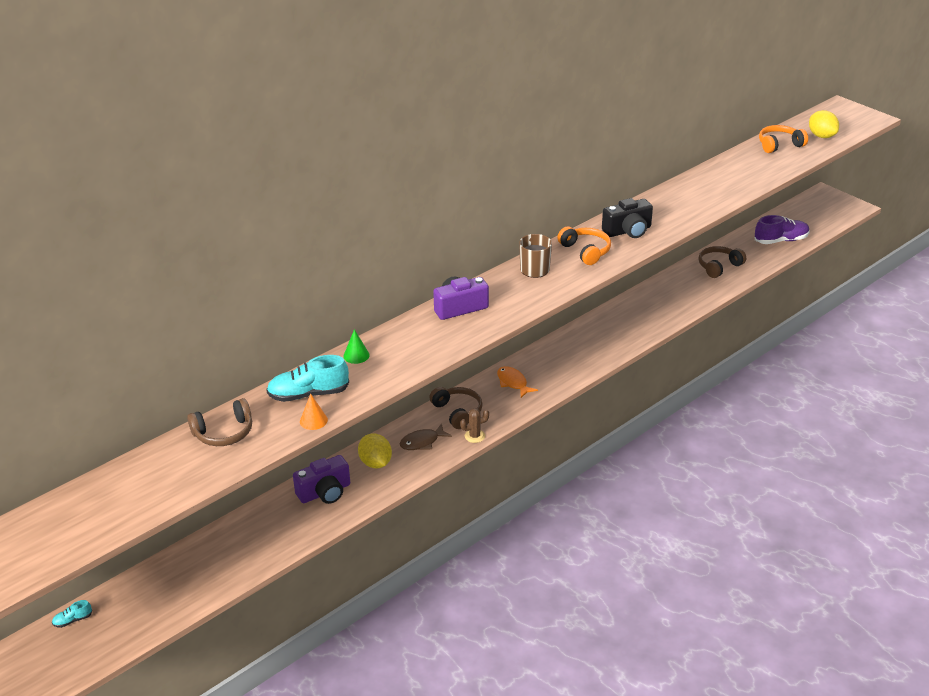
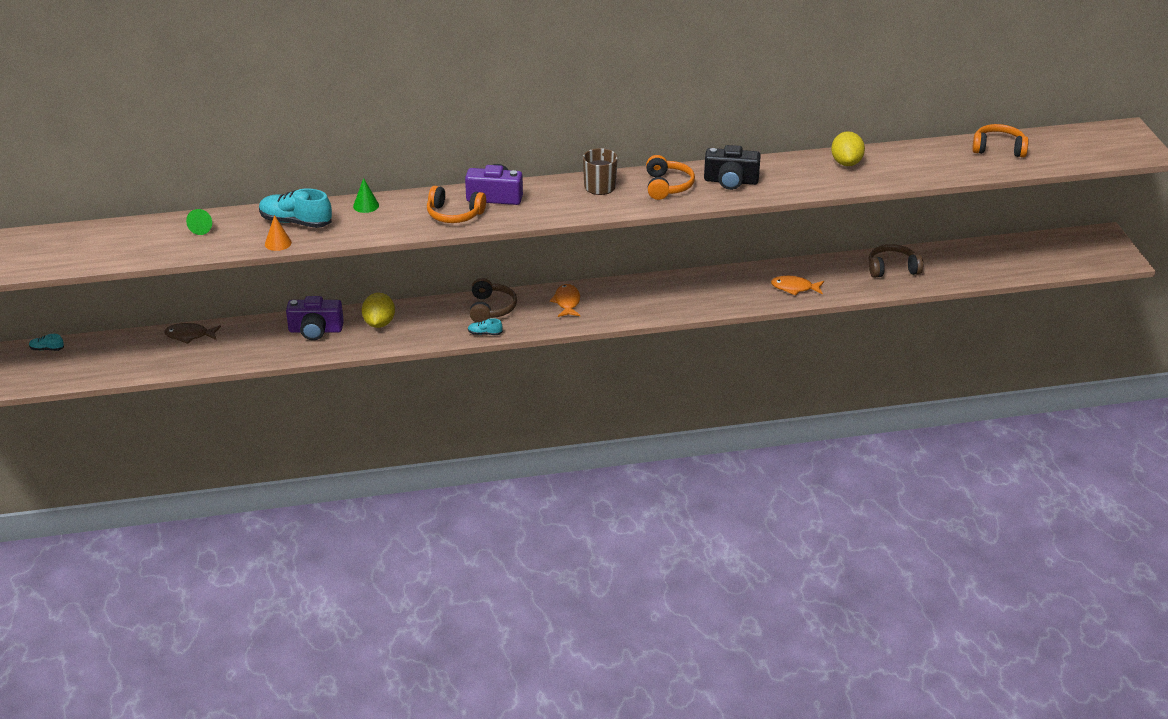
camera: 30 degrees right, 0 degrees up
(224, 432) = (203, 228): brown headphones -> green cone
(422, 442) = (435, 321): brown fish -> brown fish (189, 335)
(442, 335) = (454, 214): none -> orange headphones
(474, 436) = (485, 333): brown cactus -> turquoise shoe
(669, 306) = (794, 288): none -> orange fish
(781, 240) = (993, 266): purple shoe -> none
(821, 136) = (1059, 153): yellow lemon -> yellow lemon (846, 163)

